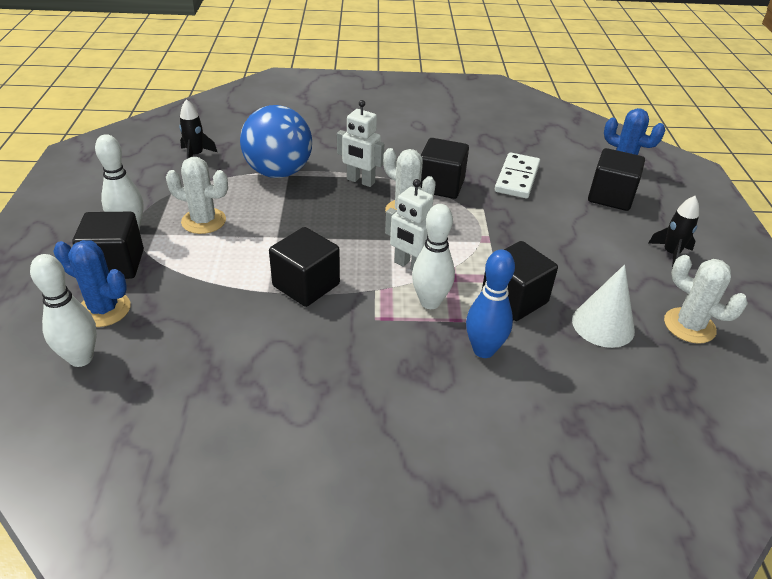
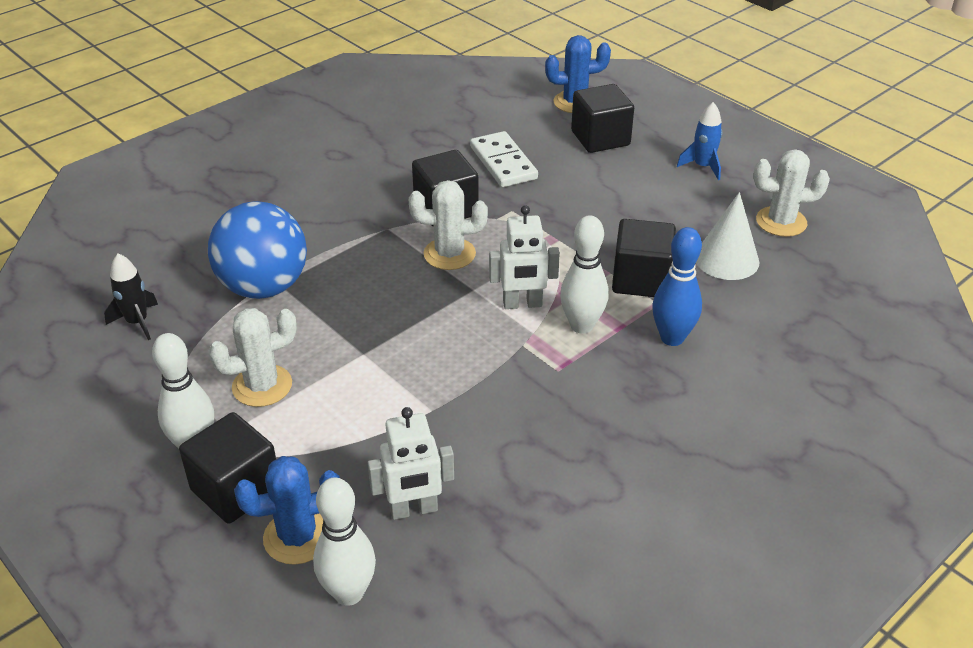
camera: 40 degrees left, 0 degrees up
(306, 285) = (458, 381): black cube -> none
(360, 181) = (363, 248): white robot -> white robot (414, 510)
(671, 254) = (703, 167): black rocket -> blue rocket

